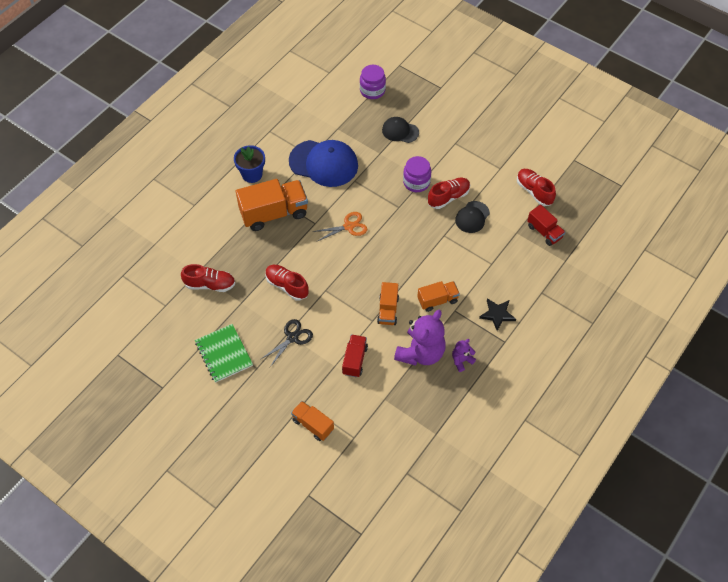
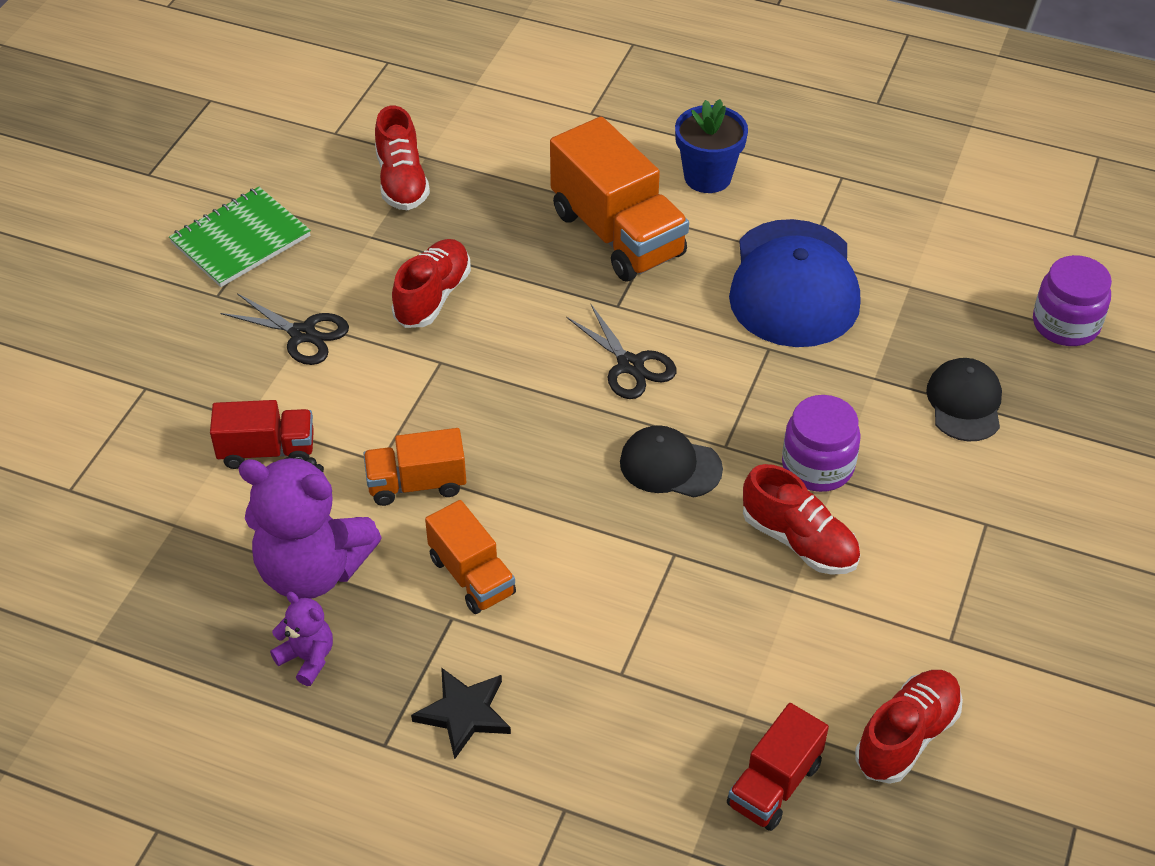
camera: 75 degrees right, 10 degrees down
(313, 425) = (93, 413): orange truck -> none
(348, 226) = (630, 365): orange scissors -> black scissors
(472, 217) = (756, 604): black cap -> black cap (670, 465)

